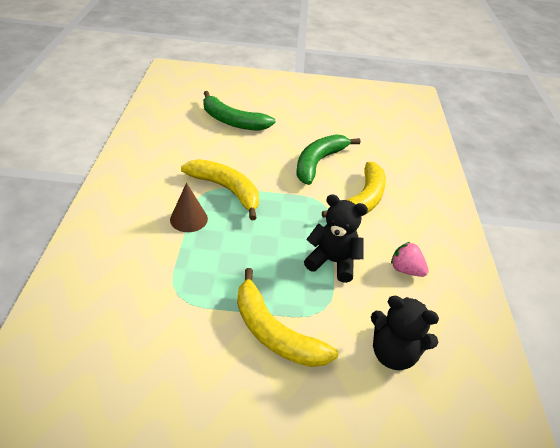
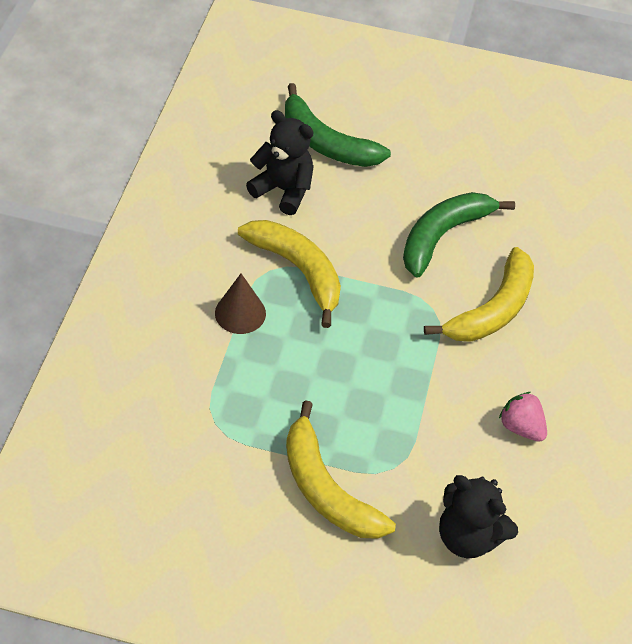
camera: 10 degrees right, 10 degrees up
(332, 262) = (423, 402): black teddy bear -> black teddy bear (283, 190)

